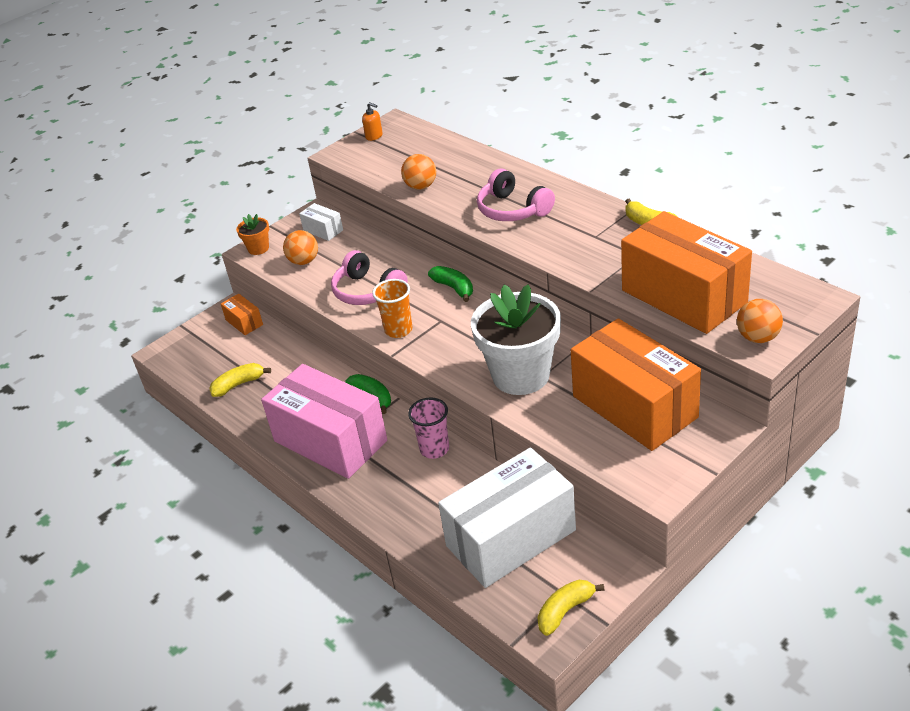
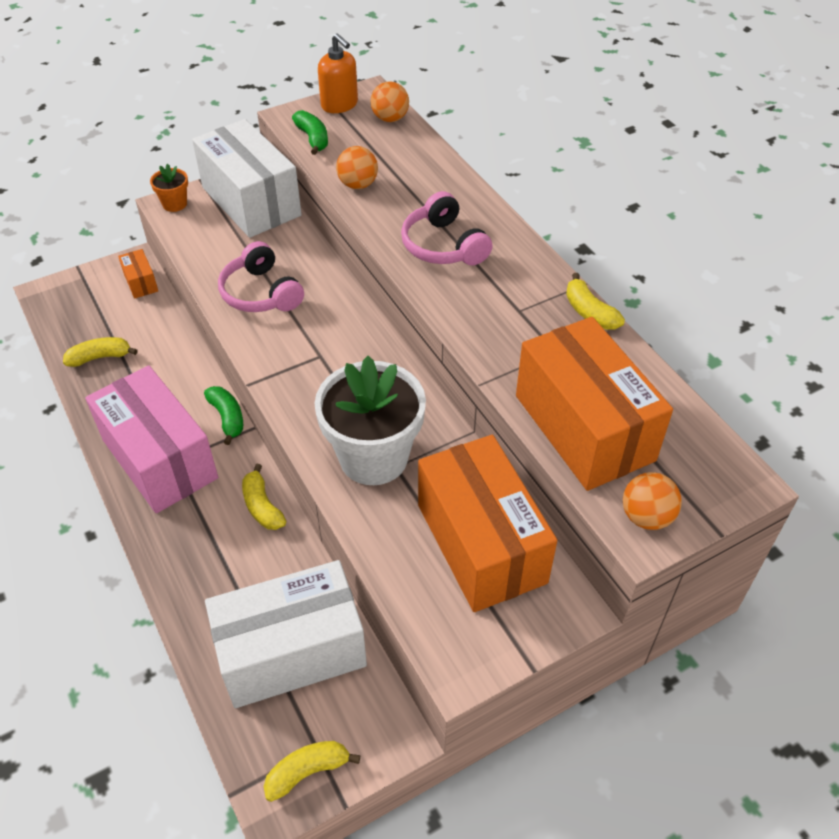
camera: 10 degrees right, 10 degrees up
(304, 261) = (213, 234): orange ball -> orange ball (390, 118)
(323, 230) = (251, 201): white box -> white box, size x2.40
(374, 136) = (339, 105): orange soap dispenser -> orange soap dispenser, size x1.72
(398, 330) = (270, 354): orange cup -> none
(434, 449) = (262, 506): pink cup -> yellow banana
(454, 288) = (354, 318): green banana -> green banana (313, 138)

